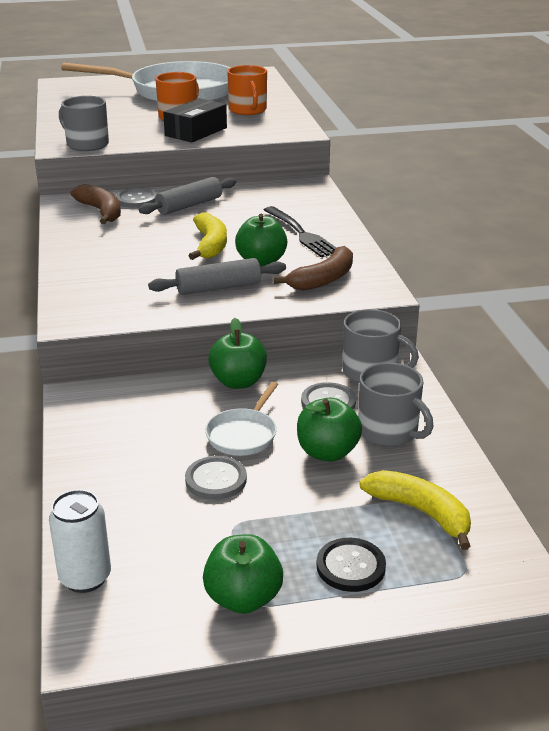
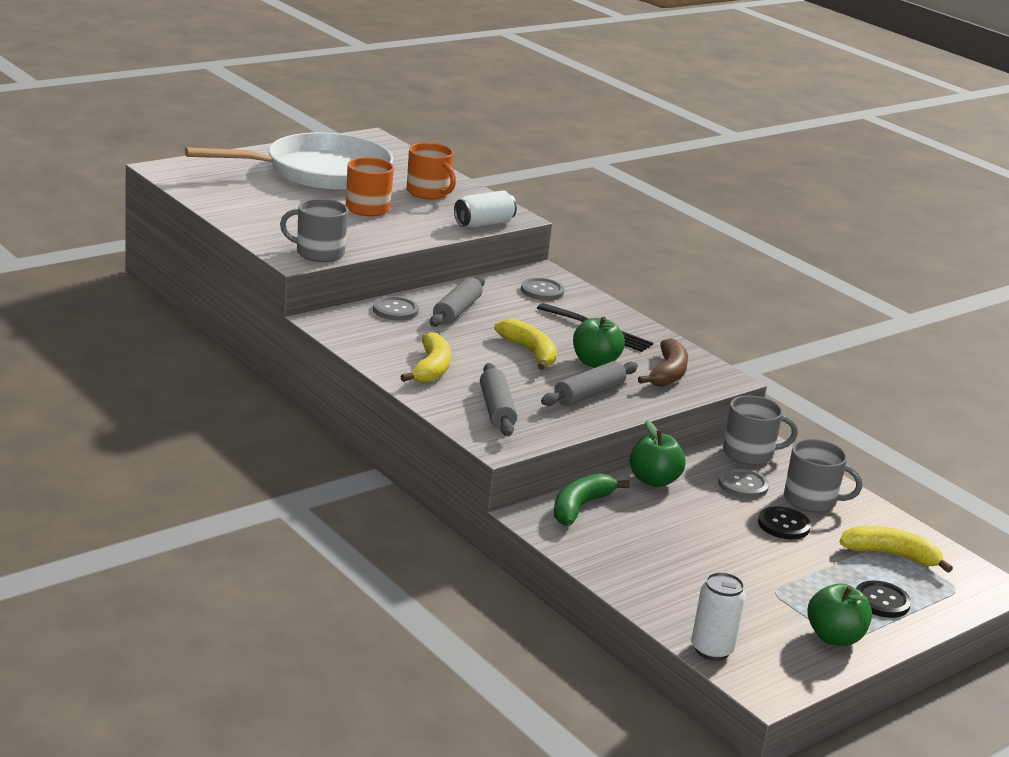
camera: 30 degrees left, 5 degrees down
(101, 211) = (377, 328): brown banana -> none
(102, 247) = (431, 368): none -> yellow banana
(111, 289) = (496, 410): none -> grey rolling pin
(133, 394) = (580, 507): none -> green banana
(196, 132) = (411, 226): black box -> none
(216, 480) = (725, 562): grey button -> grey button (542, 291)
(243, 434) = (706, 523): white pan -> none
(263, 135) = (484, 224): none -> white can
(327, 452) = (783, 525): green apple -> black button

